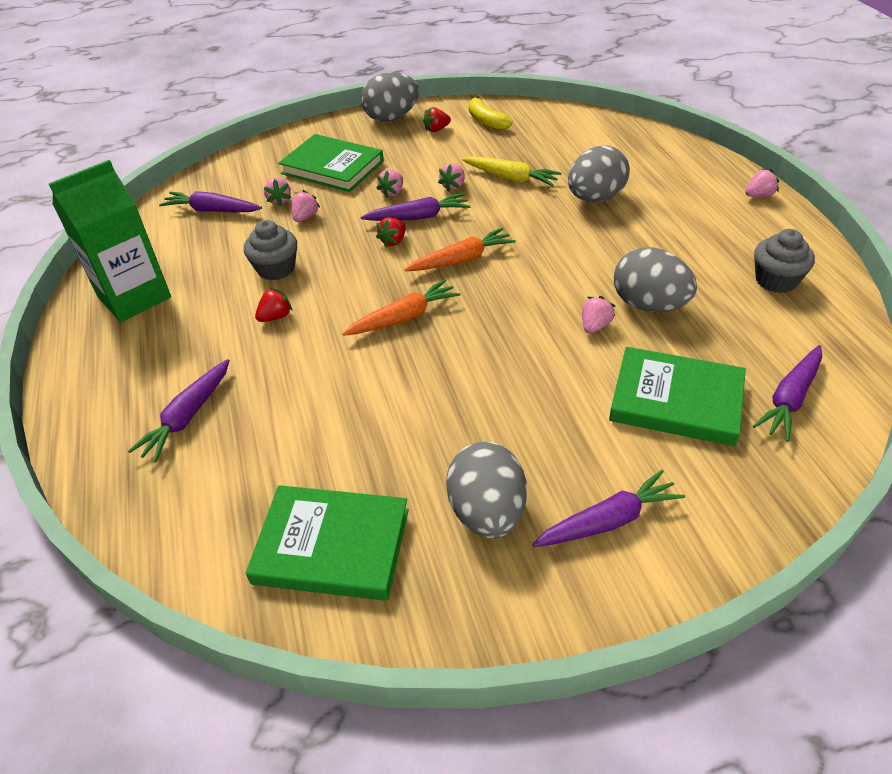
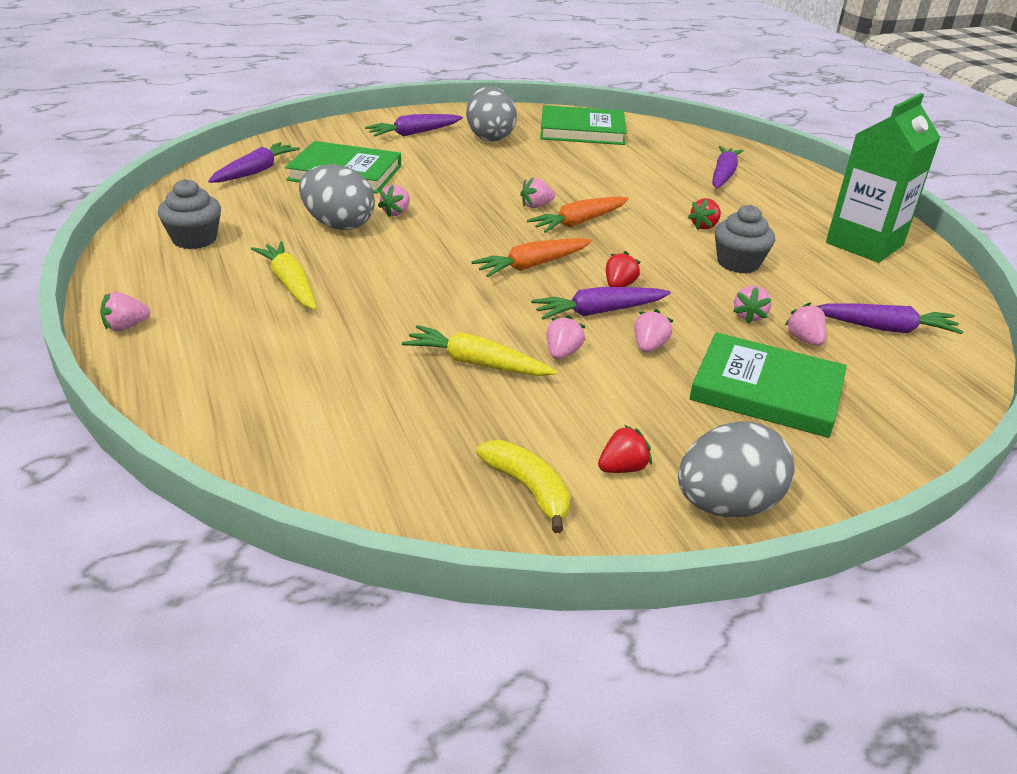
camera: 170 degrees right, 10 degrees down
(443, 343) = (536, 206): none -> pink strawberry
(595, 198) = (357, 330): grey egg -> none
(662, 234) = (290, 284): none -> yellow carrot

